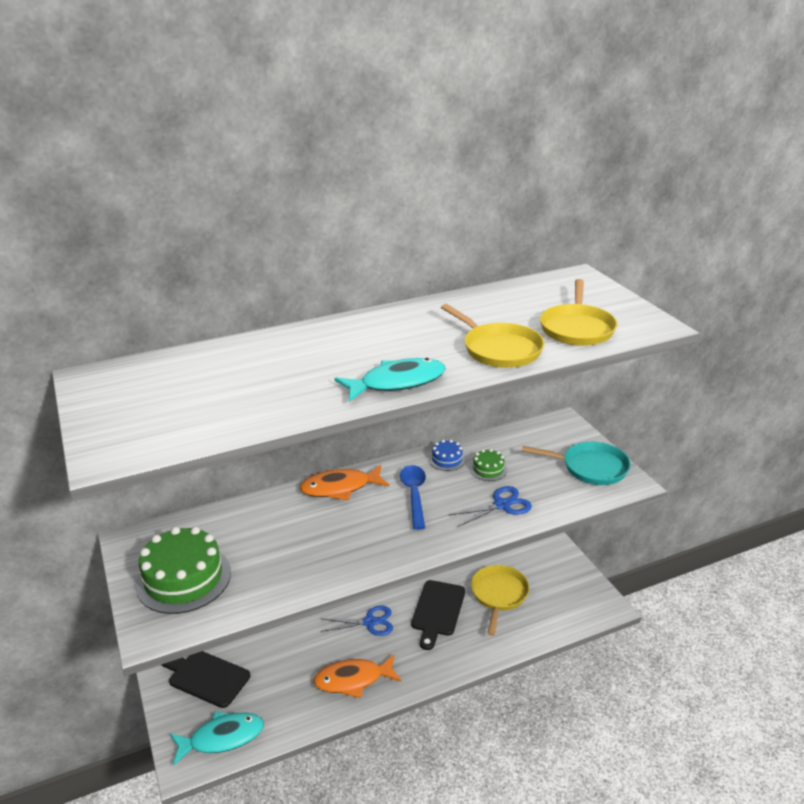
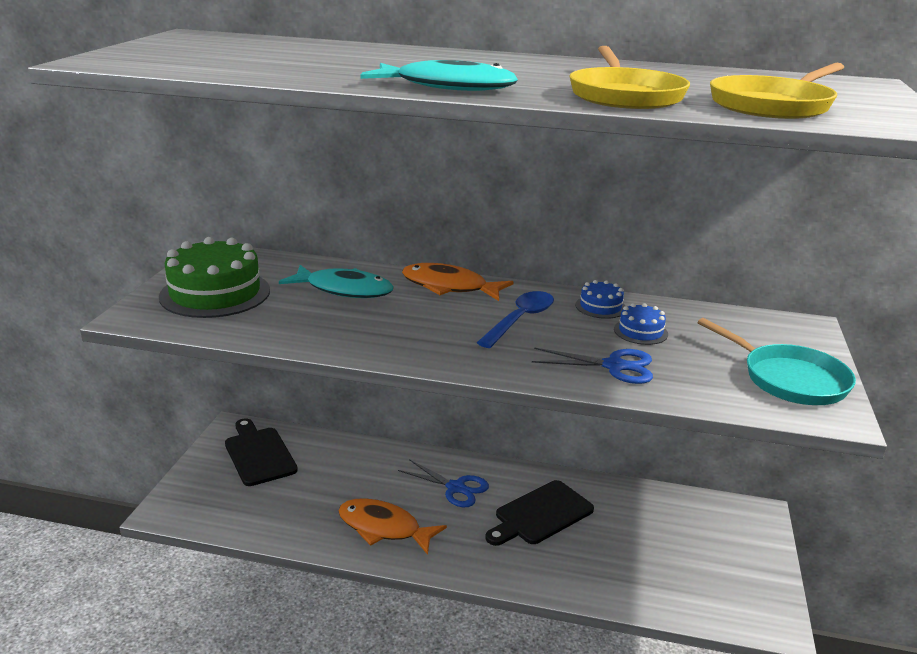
camera: 35 degrees right, 5 degrees down
(222, 738) = (217, 508): turquoise fish -> turquoise fish (344, 290)
(488, 469) = (640, 331): green cake -> blue cake
(499, 595) = (631, 536): yellow pan -> none

